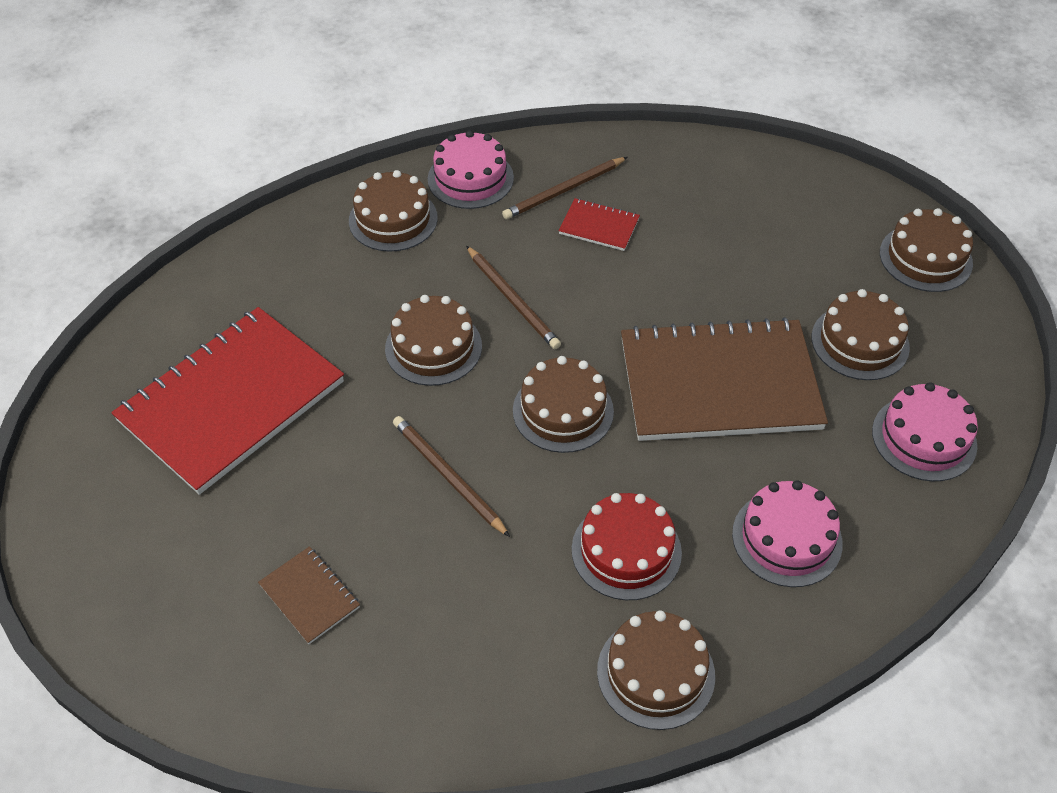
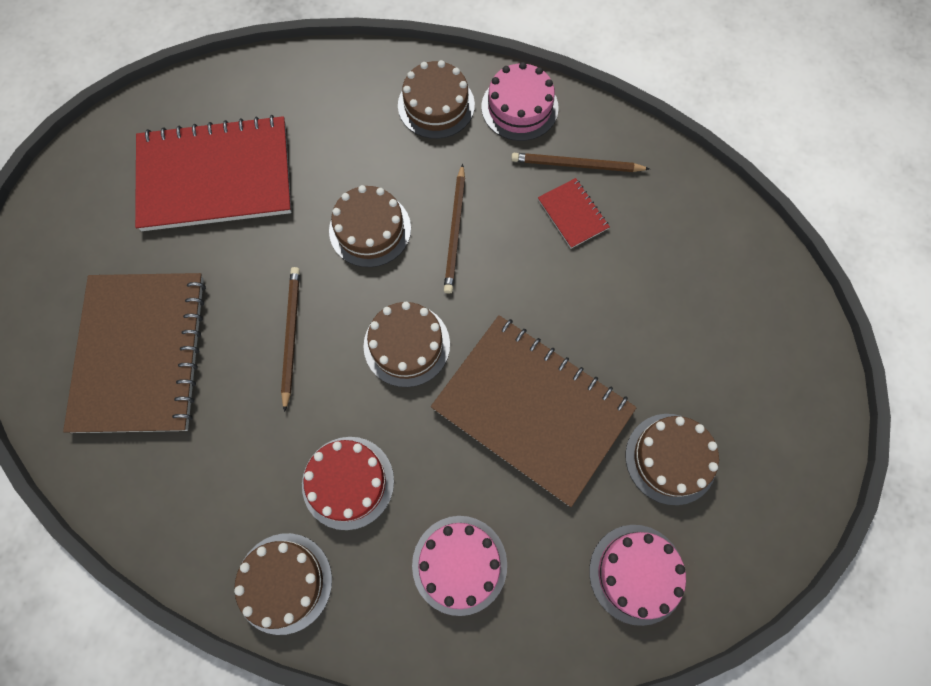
camera: 40 degrees right, 20 degrees up
(310, 596) = (141, 353): brown notebook -> brown notebook, size x2.39
(925, 258) = (801, 429): brown cake -> none

